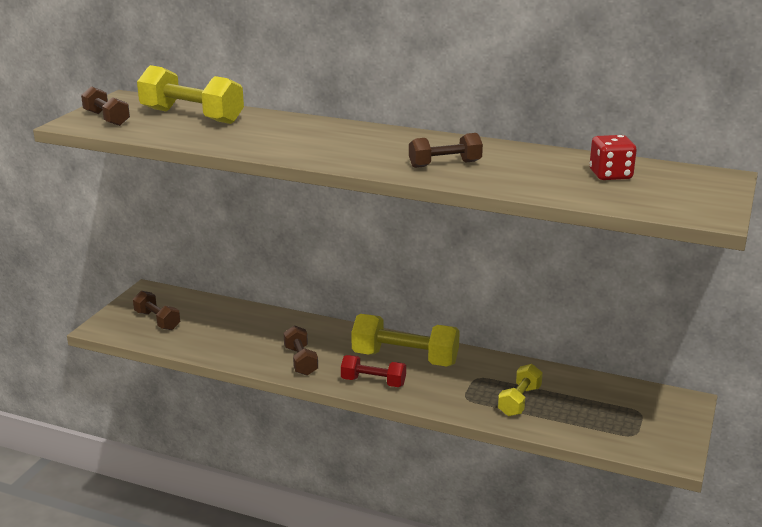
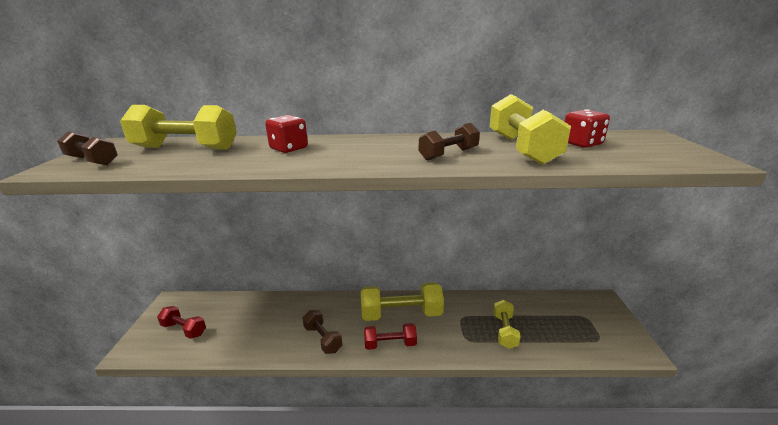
camera: 20 degrees left, 0 degrees up
(157, 320) = (184, 329): brown dumbbell -> red dumbbell
(291, 132) = (289, 149): none -> red dice
(531, 170) = (521, 149): none -> yellow dumbbell

